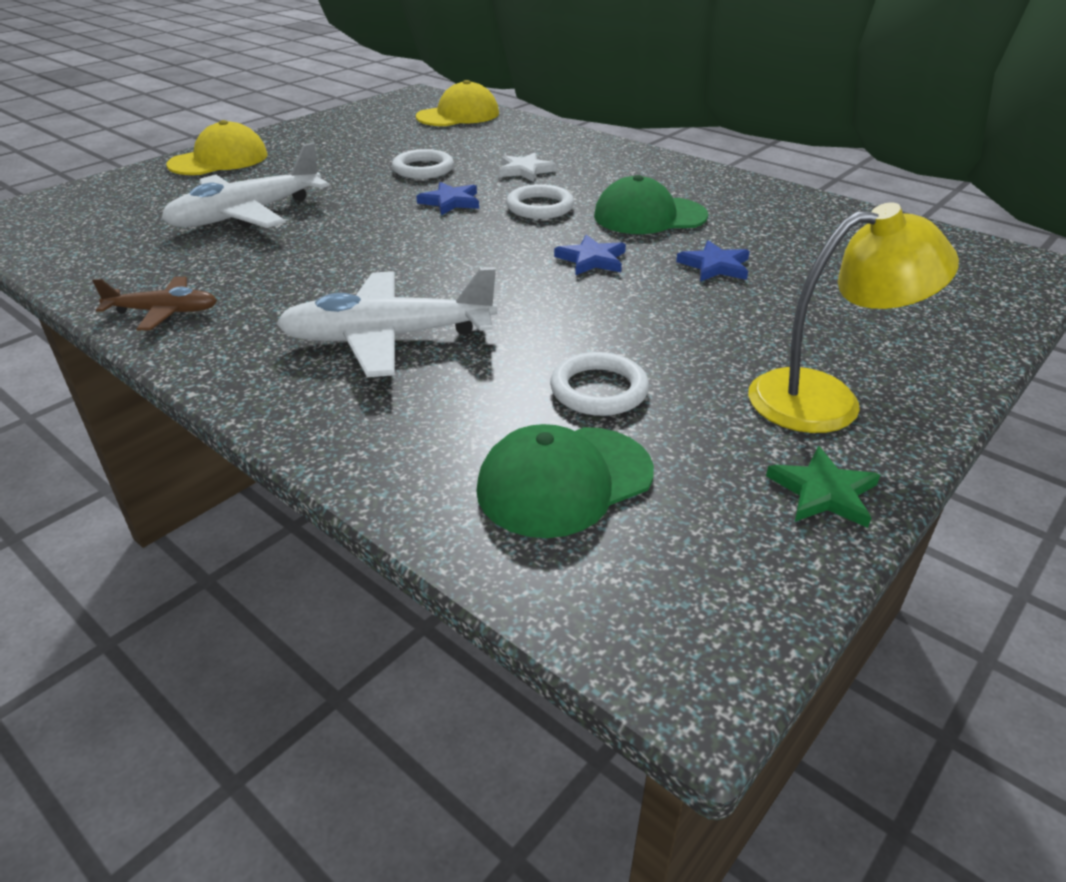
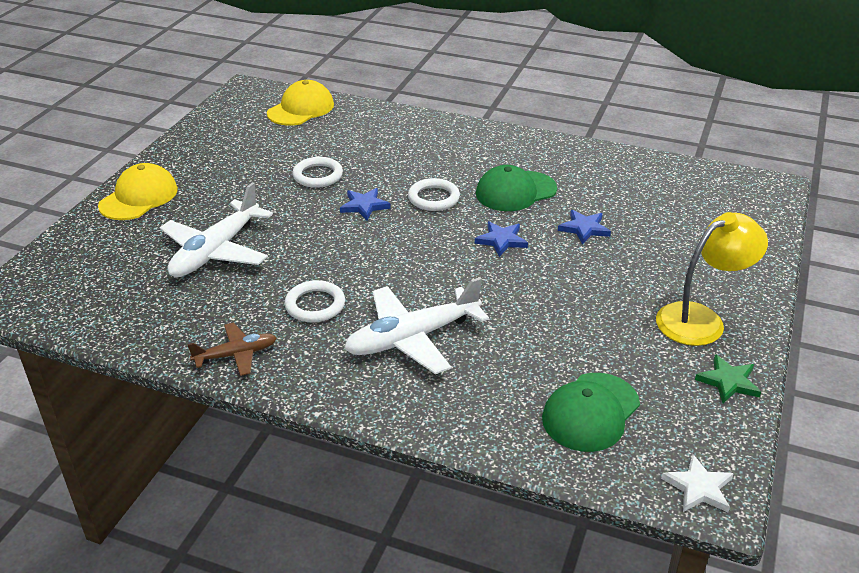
camera: 20 degrees left, 0 degrees up
(525, 170) = (397, 162): white star -> white star (698, 488)
(599, 390) = (571, 345): white ring -> white ring (315, 305)

